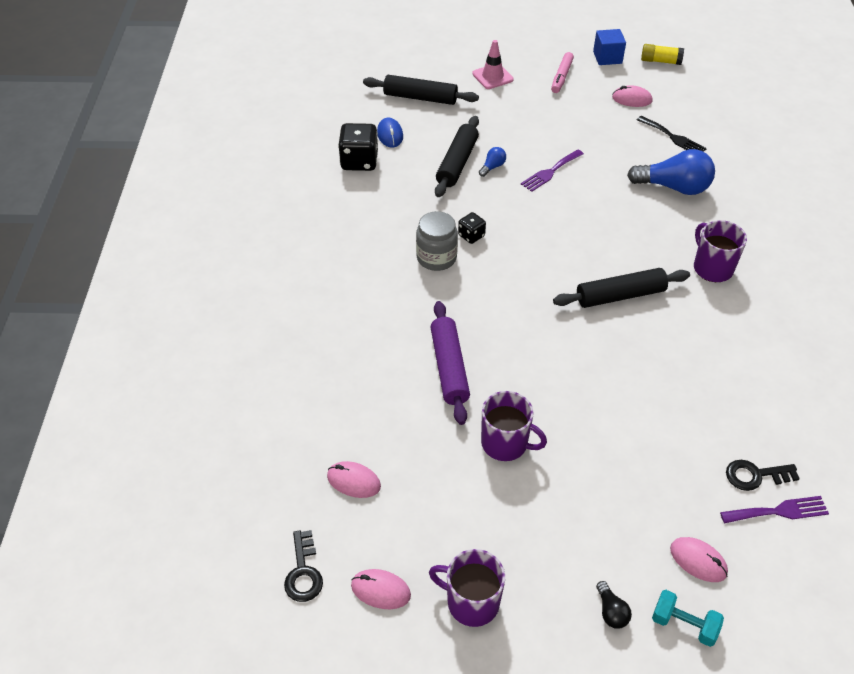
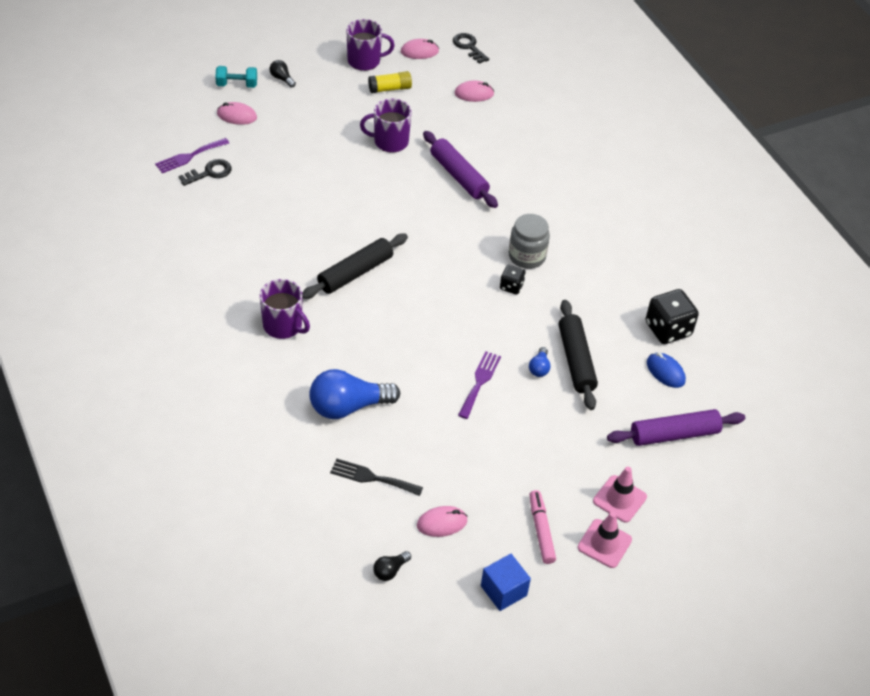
camera: 150 degrees right, 0 degrees up
(420, 98) = (674, 434): black rolling pin -> purple rolling pin
(522, 59) = (604, 543): none -> pink traffic cone
(660, 61) = (434, 611): yellow glue stick -> yellow glue stick (390, 89)
(682, 86) = (390, 570): none -> black light bulb

